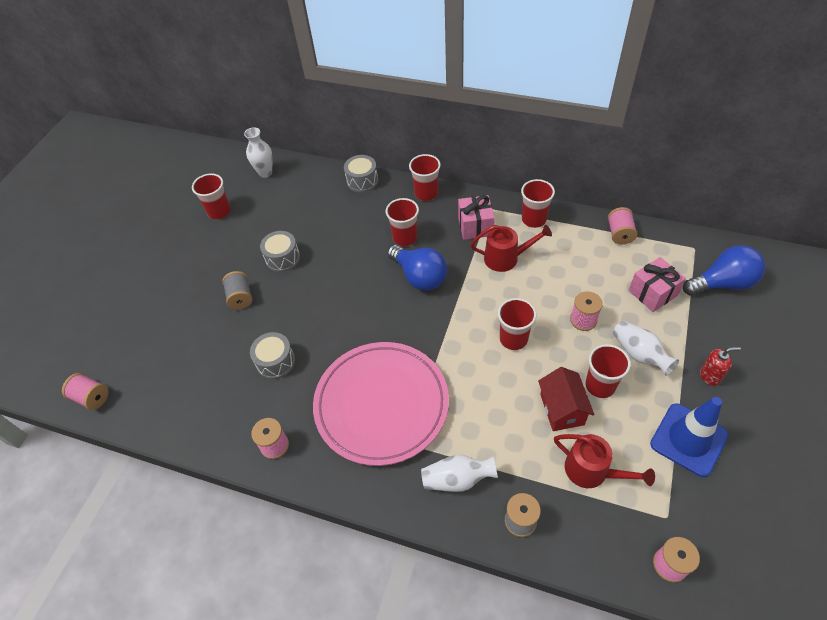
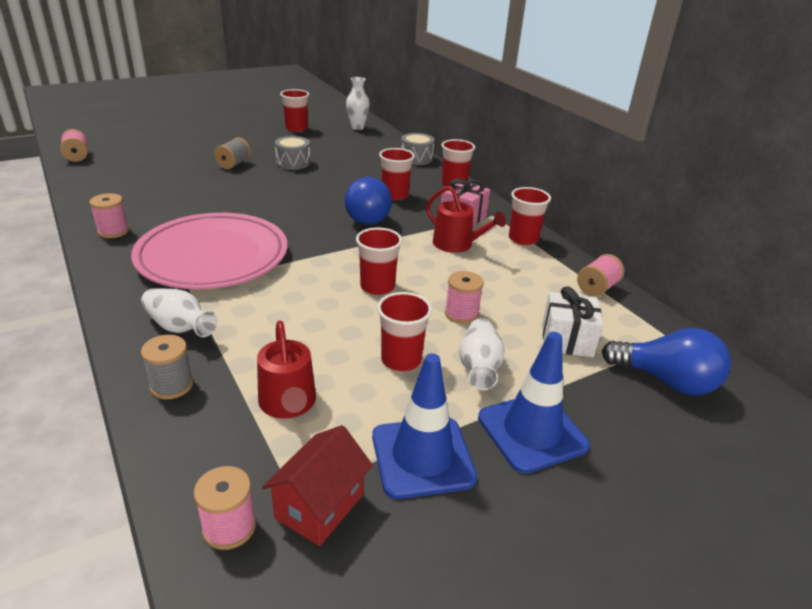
camera: 35 degrees right, 20 degrees down
(275, 362) = (194, 199): grey drum -> none
(562, 409) = (338, 349): red house -> red house (319, 506)
(652, 293) = (567, 340): pink gift -> white gift
(710, 376) = (532, 432): red soap dispenser -> blue traffic cone

